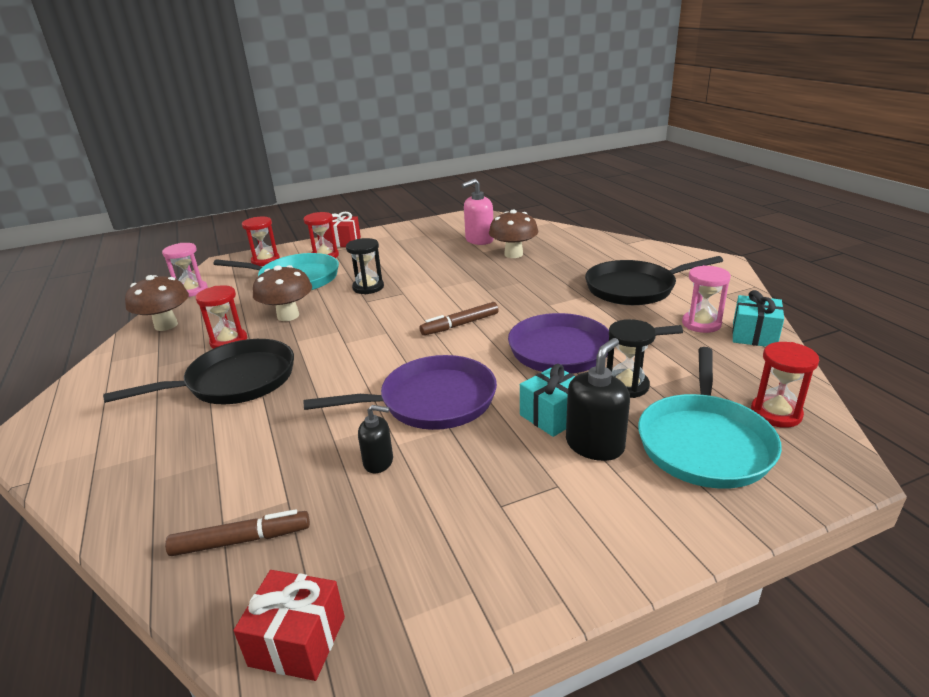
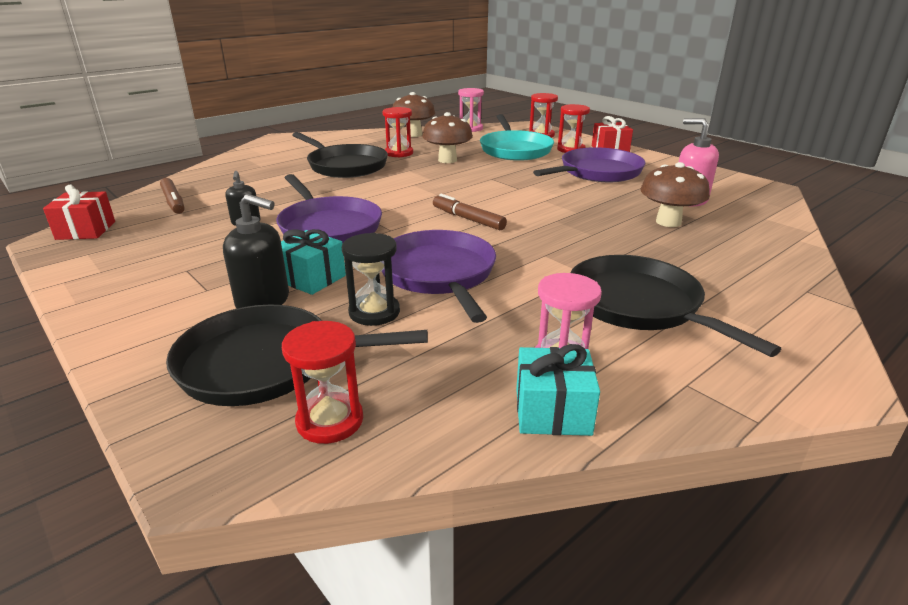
camera: 70 degrees right, 0 degrees up
(368, 287) = (519, 174): black hourglass -> none
(394, 257) = (597, 172): none -> purple pan
(704, 443) = (265, 364): turquoise pan -> black pan

